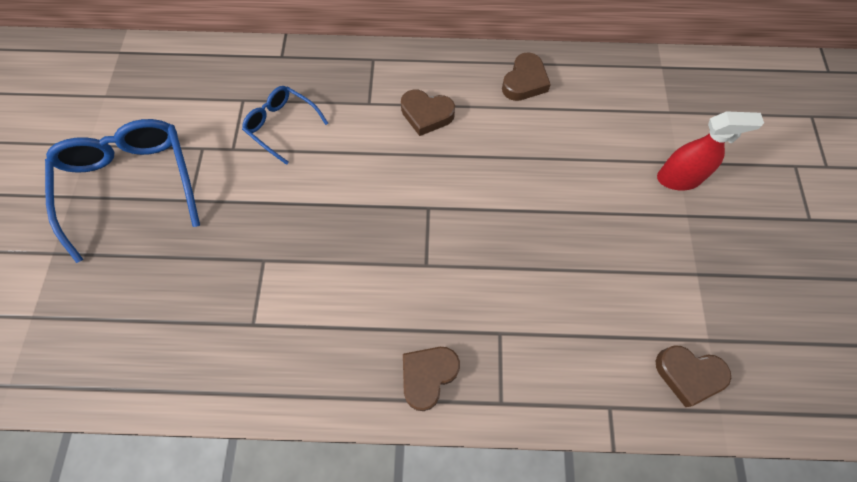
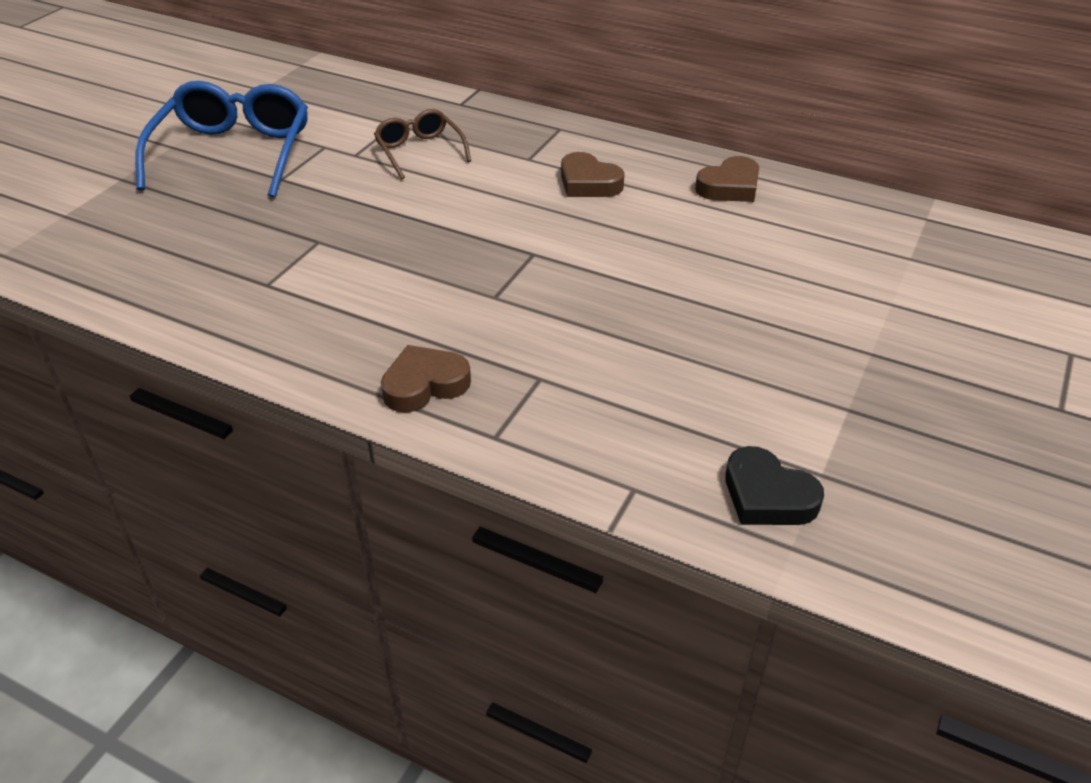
camera: 25 degrees right, 25 degrees down
(282, 125) = (419, 151): blue glasses -> brown glasses
(679, 178) = (882, 317): red spray bottle -> none
(688, 375) = (767, 496): brown heart -> black heart

